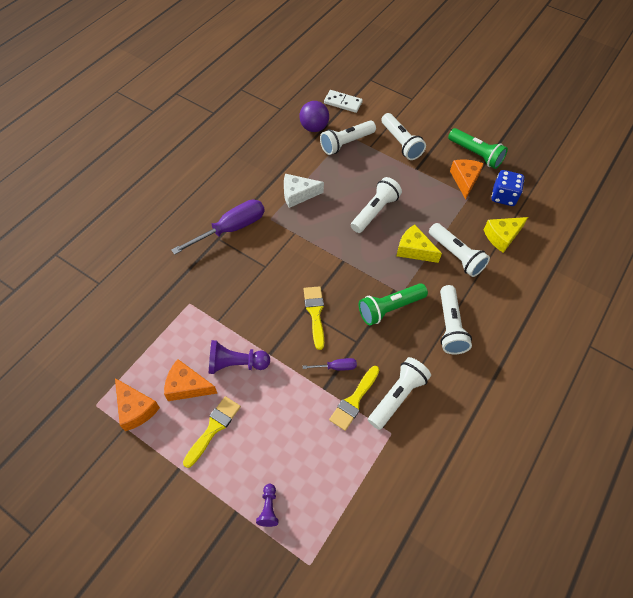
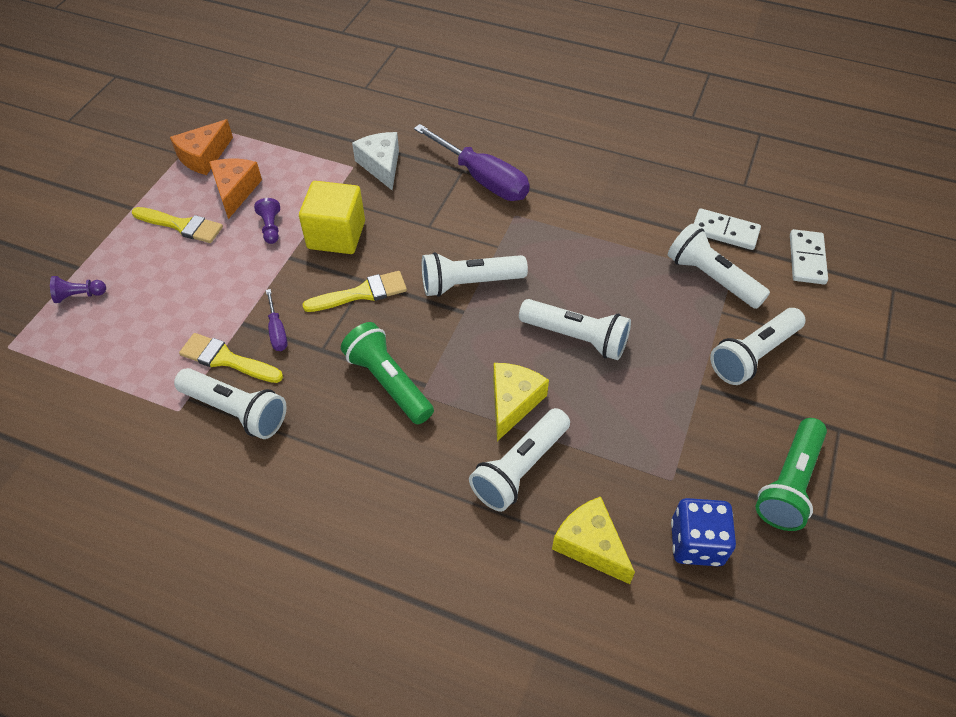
camera: 80 degrees right, 5 degrees down
(236, 364) = (271, 227): purple pawn -> purple pawn, size x0.58
(257, 322) = (336, 235): none -> yellow cube
(298, 194) = (573, 237): white cheese -> white cheese (381, 165)
(314, 128) = (724, 231): purple ball -> white domino
(449, 326) = (370, 470): white flashlight -> white flashlight (469, 283)
(465, 180) = (709, 469): orange cheese -> none

